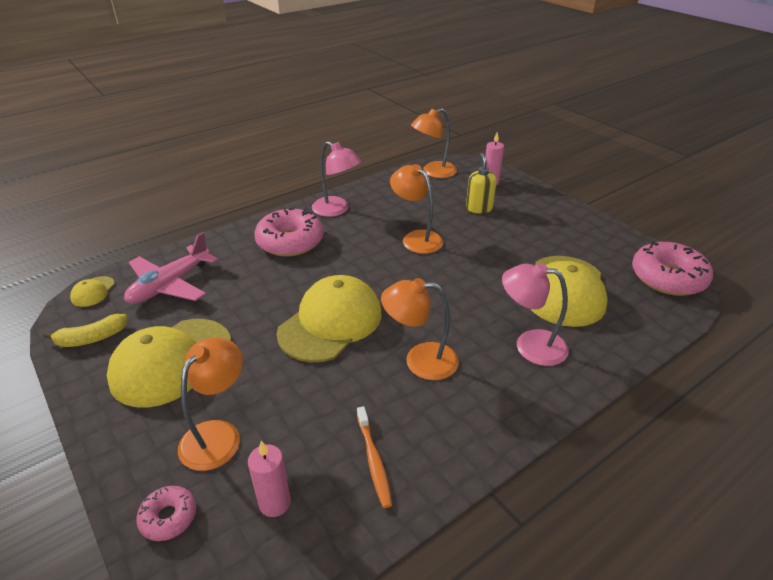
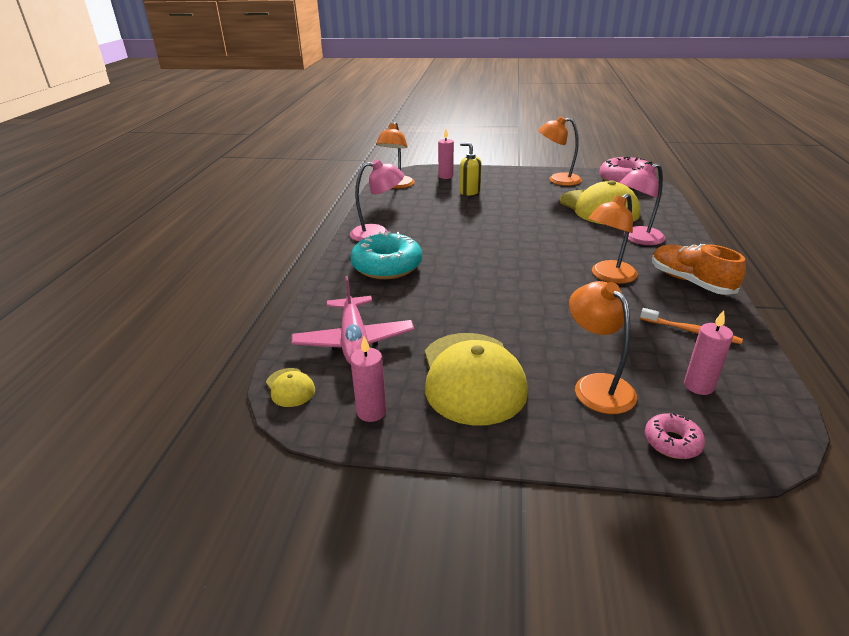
camera: 45 degrees left, 5 degrees down
(91, 338) = (371, 412): yellow banana -> pink candle
(290, 241) = (387, 266): pink donut -> turquoise donut
(331, 323) = (521, 290): yellow cap -> none
(416, 238) = (468, 223): orange lamp -> orange lamp (557, 180)
(480, 421) = (690, 282): none -> orange shoe

